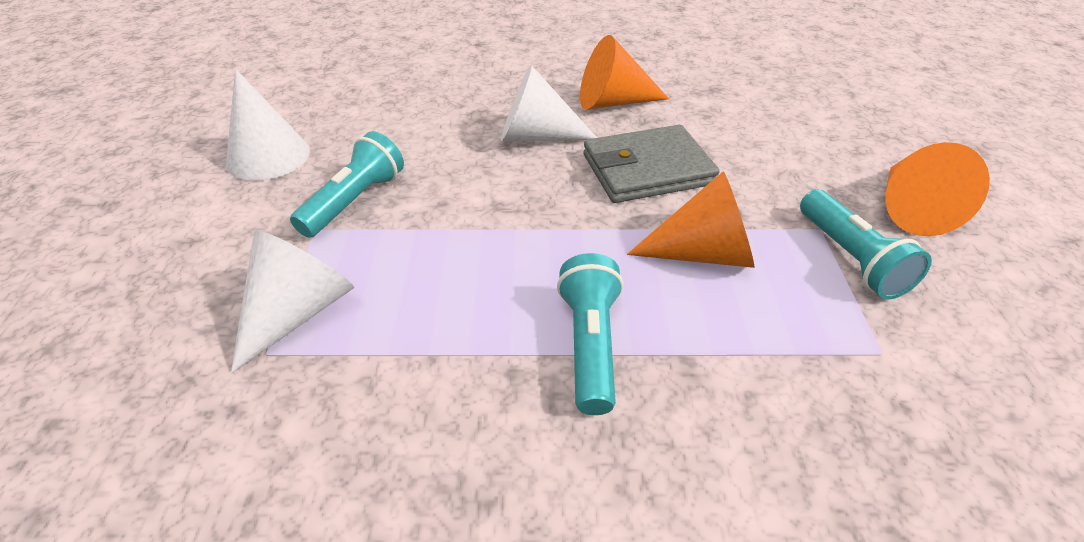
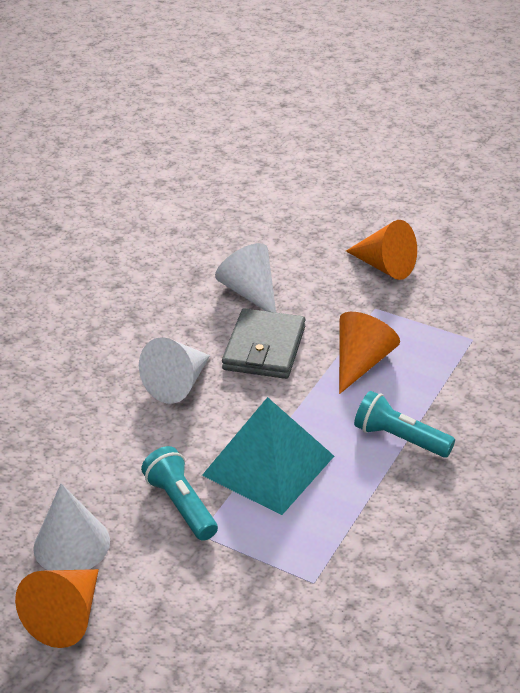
camera: 60 degrees left, 5 degrees down
(298, 312) = (285, 559): white cone -> white cone (250, 292)
(455, 241) = (268, 465): none -> turquoise pyramid
(612, 102) = (167, 328): orange cone -> orange cone (66, 617)
(851, 259) = (406, 311): turquoise flashlight -> none

